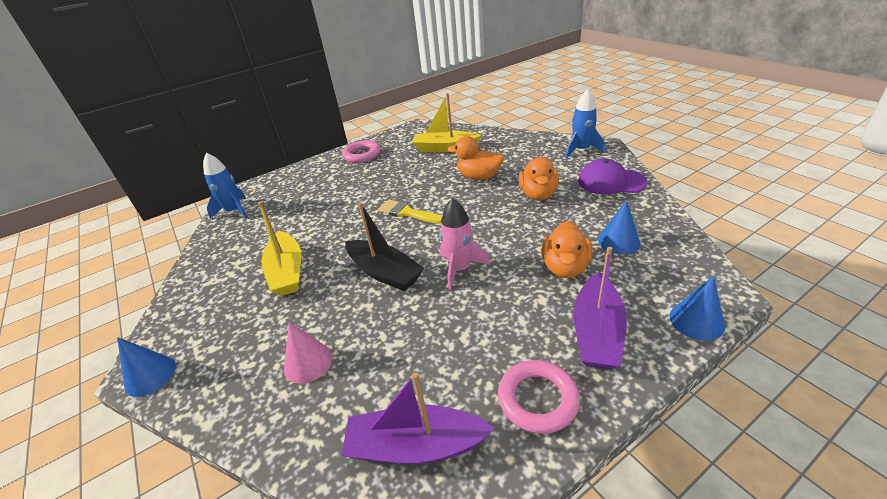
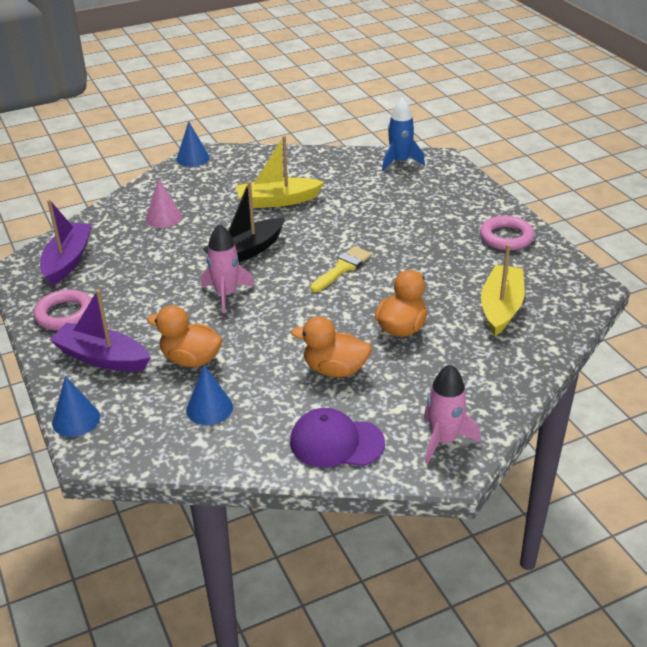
camera: 95 degrees right, 0 degrees up
(581, 150) = (443, 440): blue rocket -> pink rocket
(611, 182) = (336, 442): purple cap -> purple cap turned 105 degrees counterclockwise

